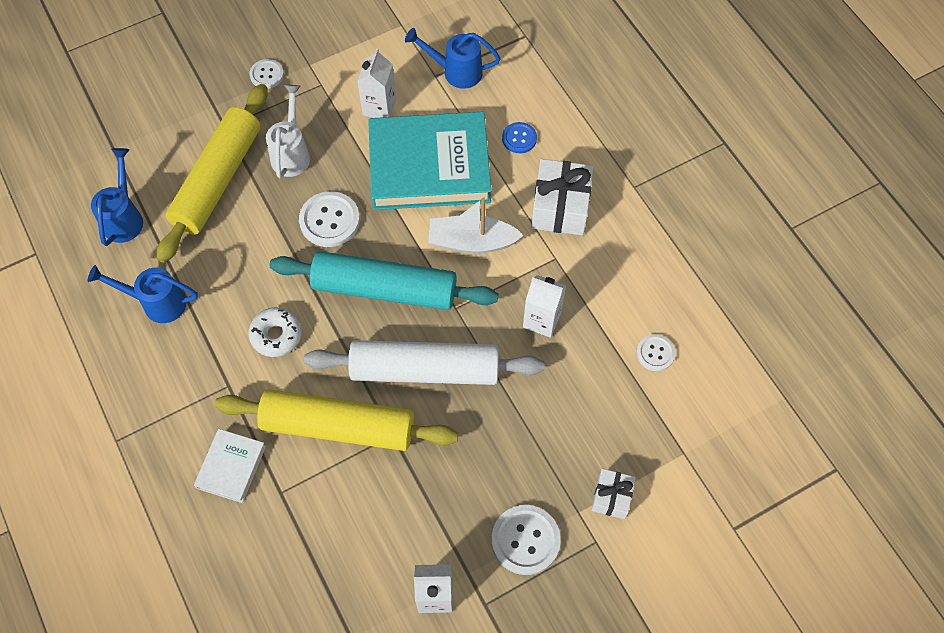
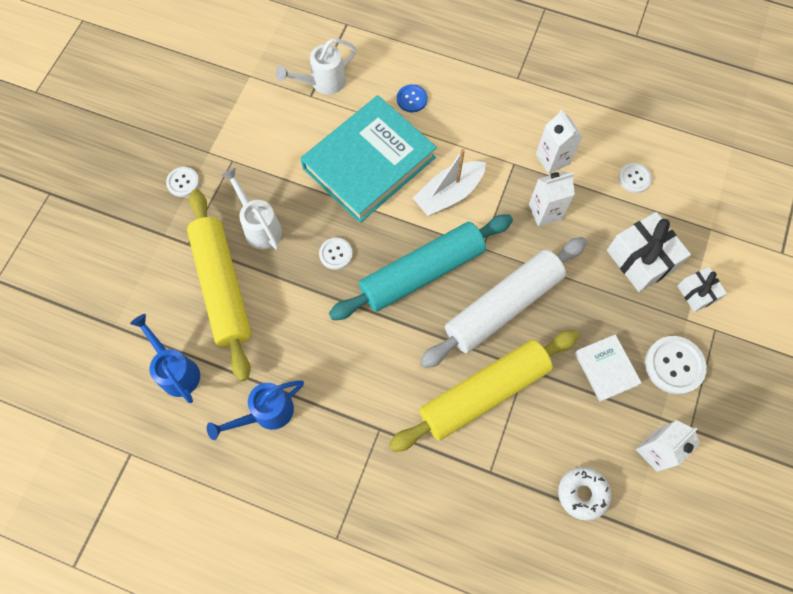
camera: 40 degrees left, 5 degrees up
(231, 467) = (439, 484): white book -> white book (606, 369)
(276, 335) = (378, 365): white donut -> white donut (582, 494)
(329, 220) = (336, 254): white button -> white button, size x0.60
(379, 107) = (292, 146): white carton -> white carton (552, 159)
(455, 71) = (322, 83): blue watering can -> white watering can
(560, 207) = (484, 127): white gift -> white gift (641, 259)

